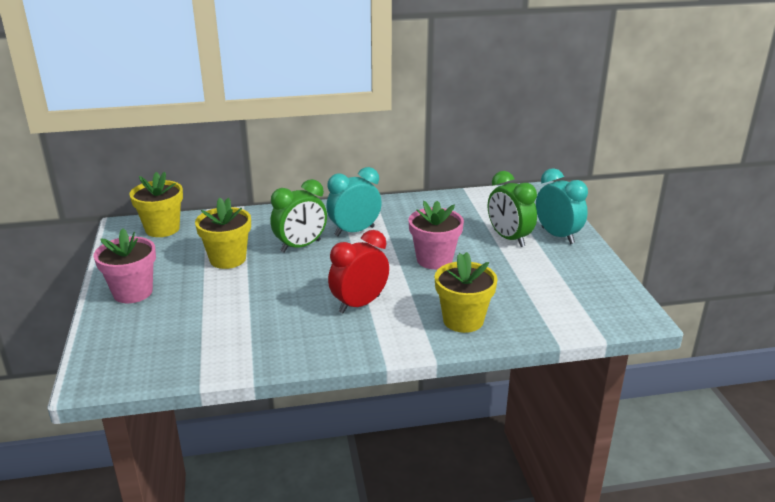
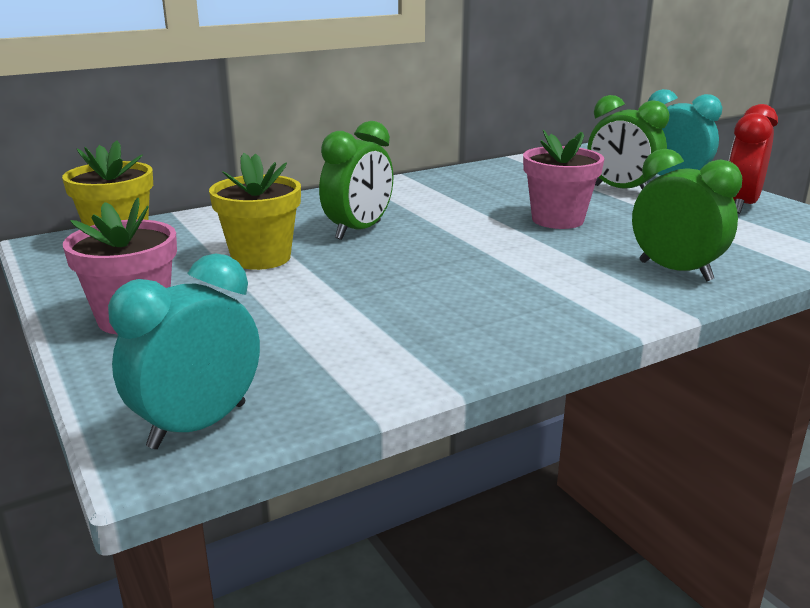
camera: 20 degrees left, 5 degrees down
(354, 231) = (417, 207): turquoise clock -> turquoise clock (198, 426)
(359, 304) = (515, 276): red clock -> red clock (740, 205)
(463, 320) = (675, 271): yellow flower pot -> green clock

